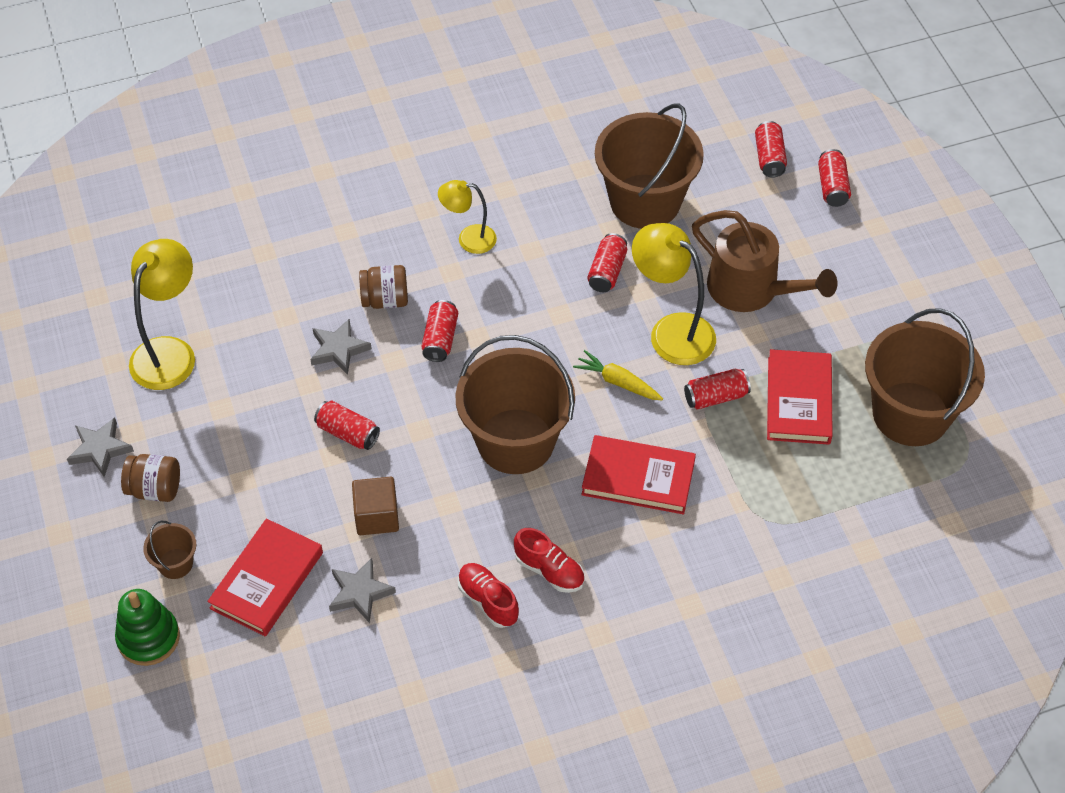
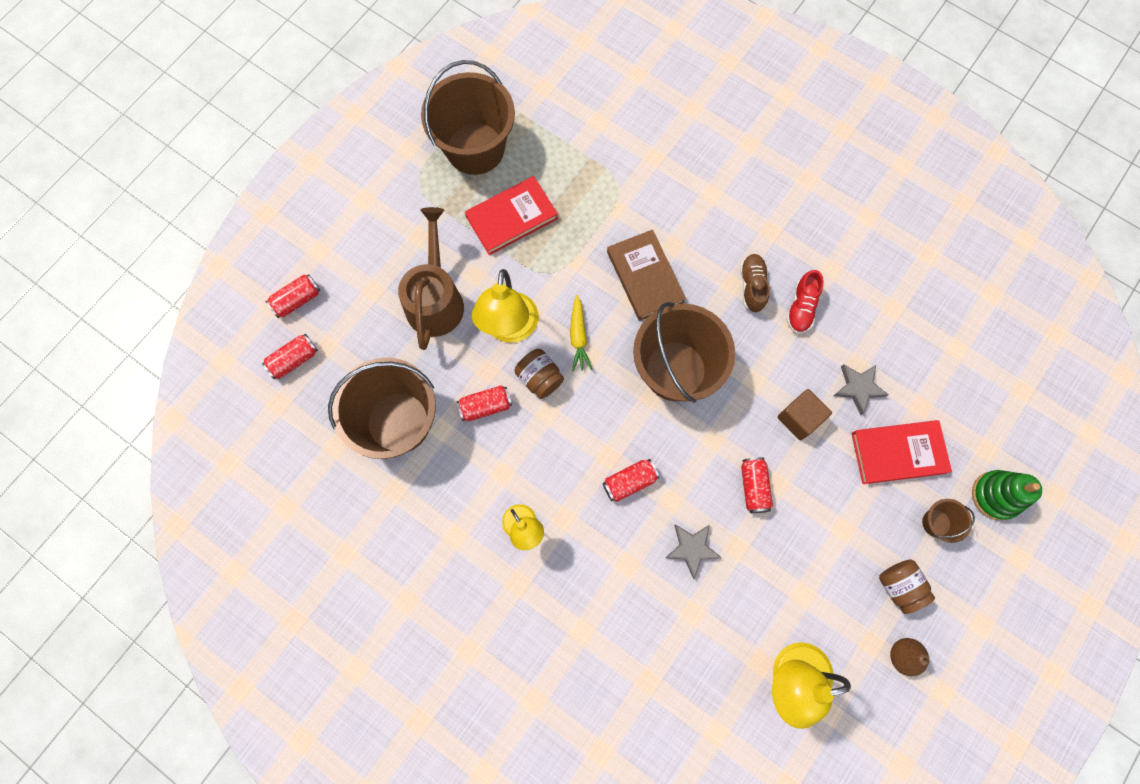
camera: 125 degrees left, 20 degrees up
(100, 449) = (902, 655): grey star -> brown pear
(385, 300) = (624, 548): brown jar -> brown jar (540, 378)
(549, 570) = (752, 286): red shoe -> brown shoe
(638, 478) = (645, 277): red book -> brown book
(716, 397) = (545, 268): red can -> none

